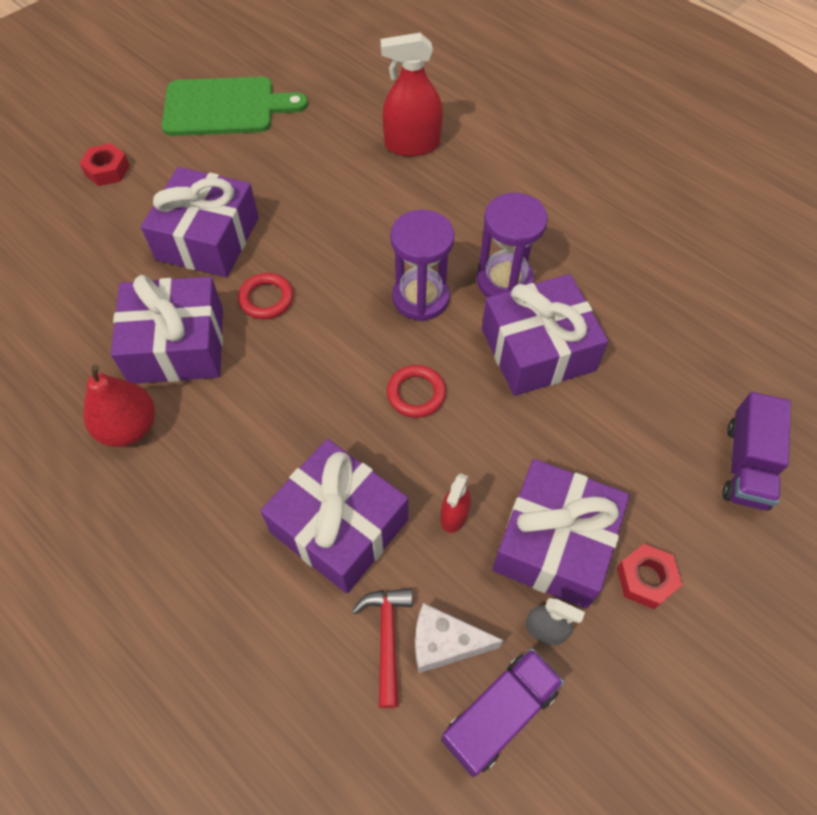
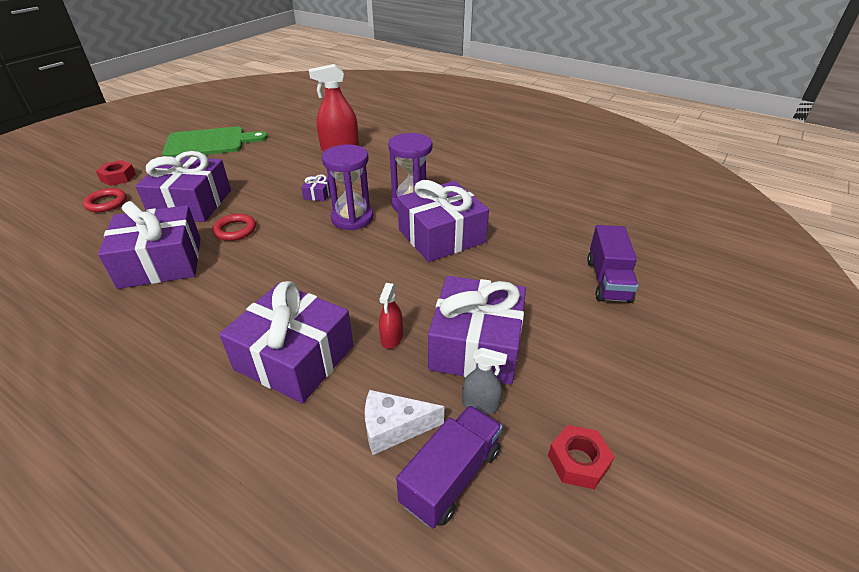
camera: 10 degrees left, 20 degrees down
(129, 428) = (112, 316): red pear -> none
(376, 242) = (318, 194): none -> purple gift
(387, 638) = (341, 432): red hammer -> none
(416, 394) = (353, 269): red ring -> red ring (106, 203)
(646, 579) = (554, 358): red nut -> red nut (578, 461)

